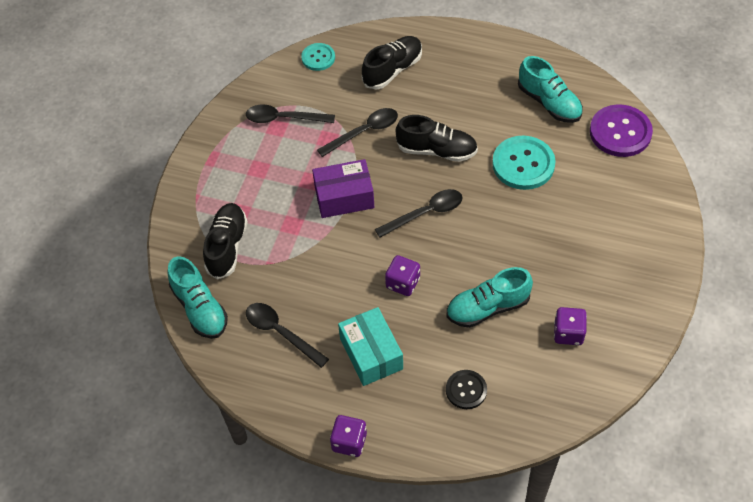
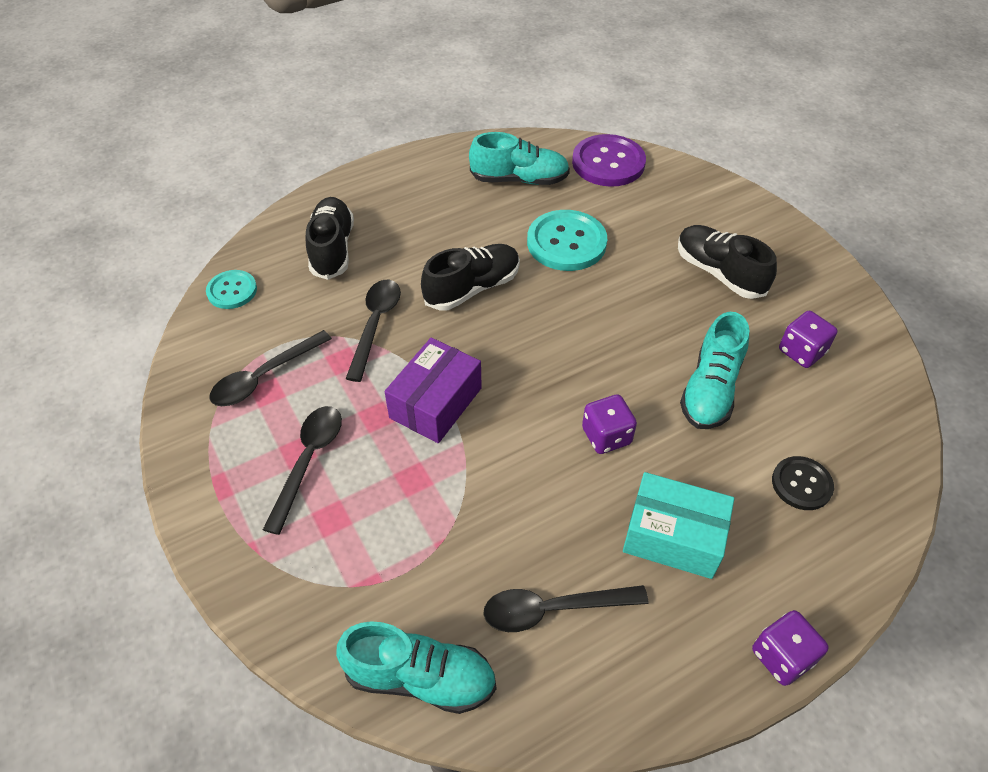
camera: 50 degrees left, 5 degrees down
(227, 246) = (364, 570): black shoe -> black shoe (719, 273)
(425, 213) = (538, 352): black spoon -> black spoon (308, 461)

